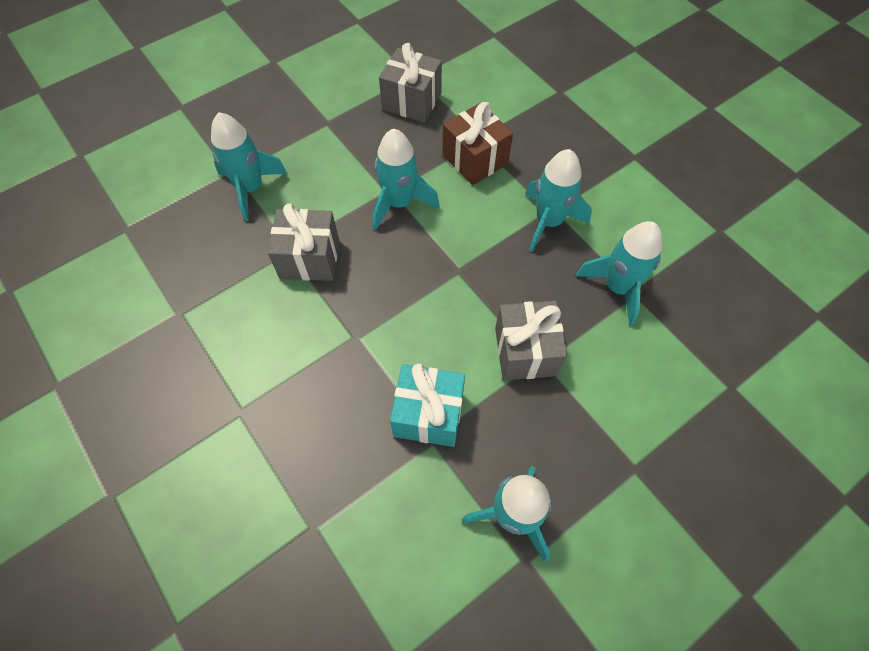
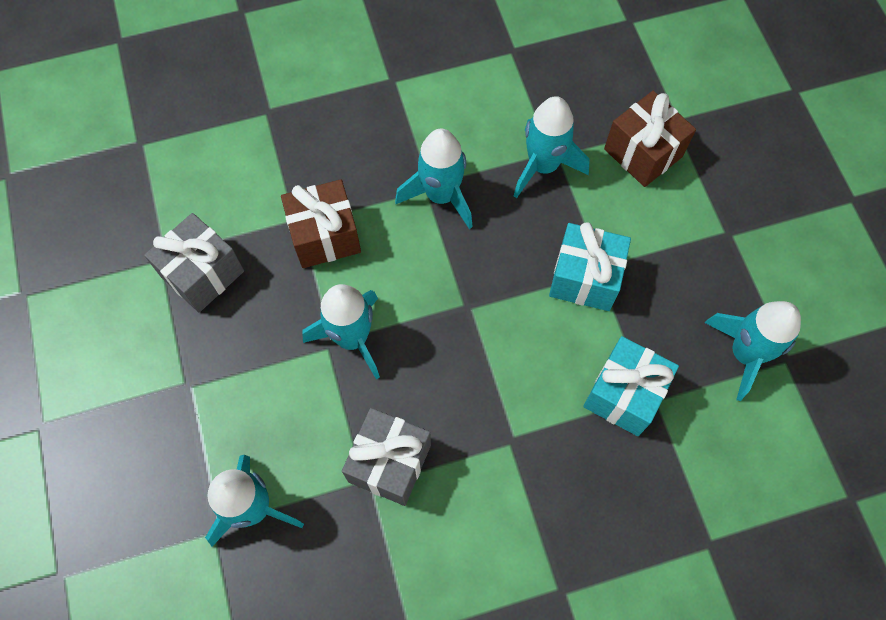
camera: 70 degrees left, 5 degrees up
(525, 351) = (584, 278): grey gift -> turquoise gift
(679, 366) = (643, 153): none -> brown gift

